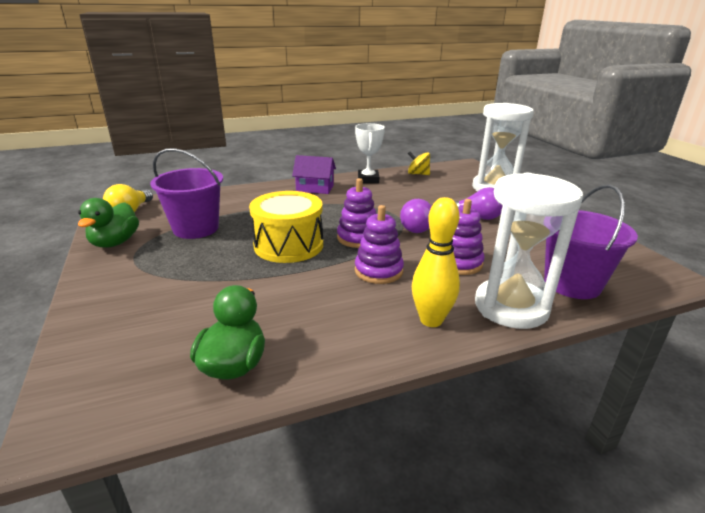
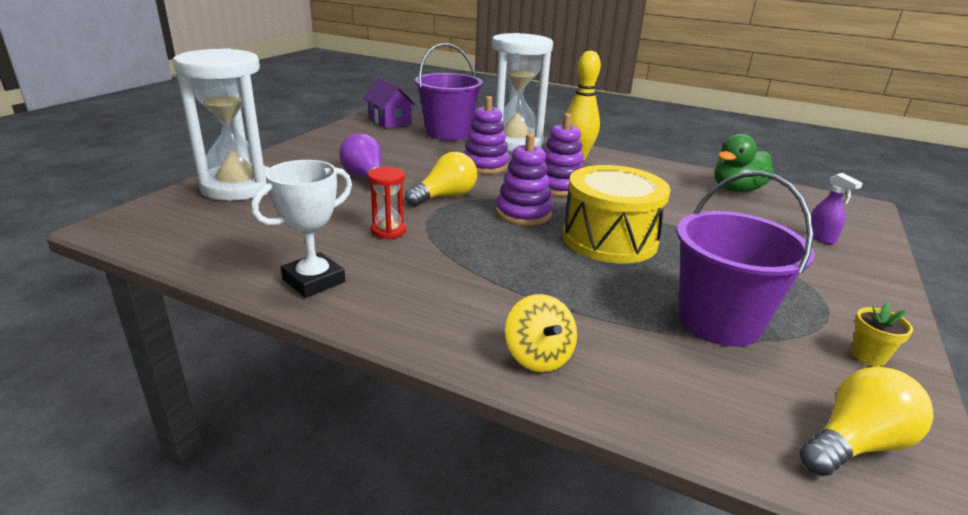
camera: 135 degrees left, 0 degrees up
(115, 242) = (868, 356): green duck -> yellow flower pot
(131, 326) = (820, 238): none -> purple spray bottle
(315, 188) = (430, 309): purple house -> purple house (390, 121)
(391, 201) = (388, 231): none -> red hourglass
(415, 227) = (445, 197): purple light bulb -> yellow light bulb
(418, 174) = (224, 249): yellow spinning top -> yellow spinning top (538, 356)

